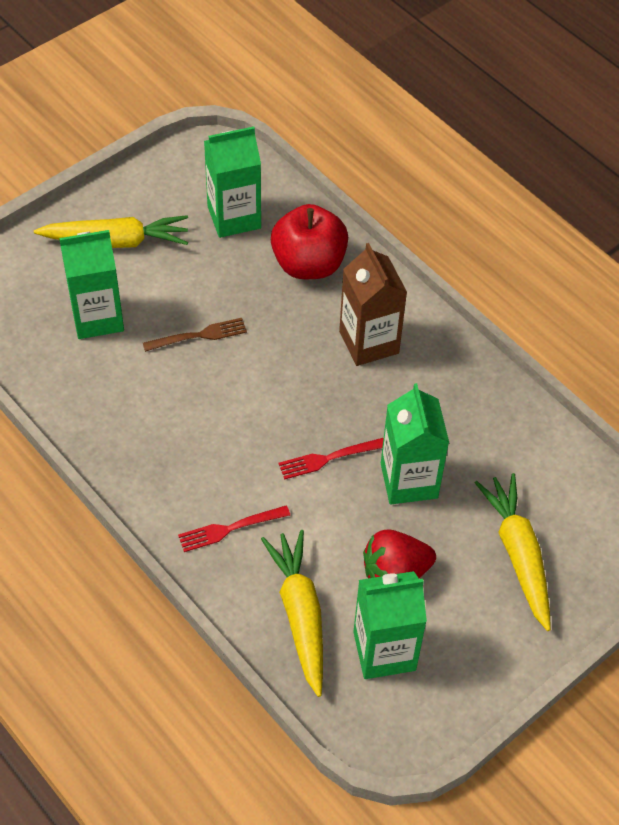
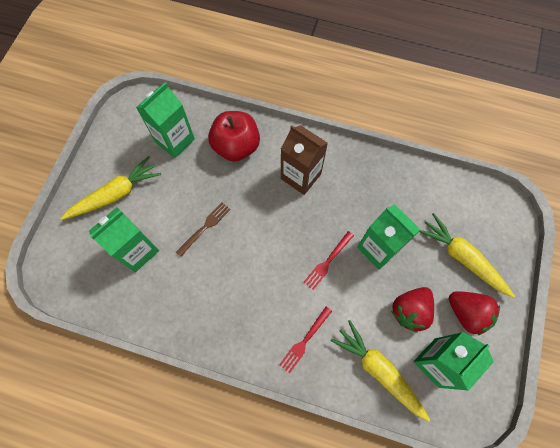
camera: 30 degrees left, 15 degrees up
(471, 620) = (466, 313): none -> red strawberry

